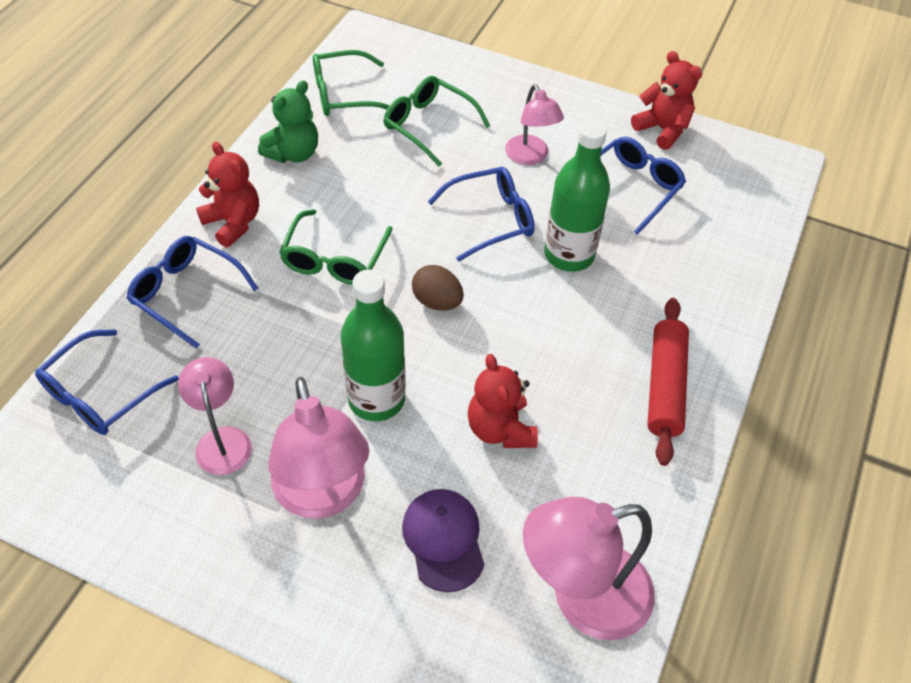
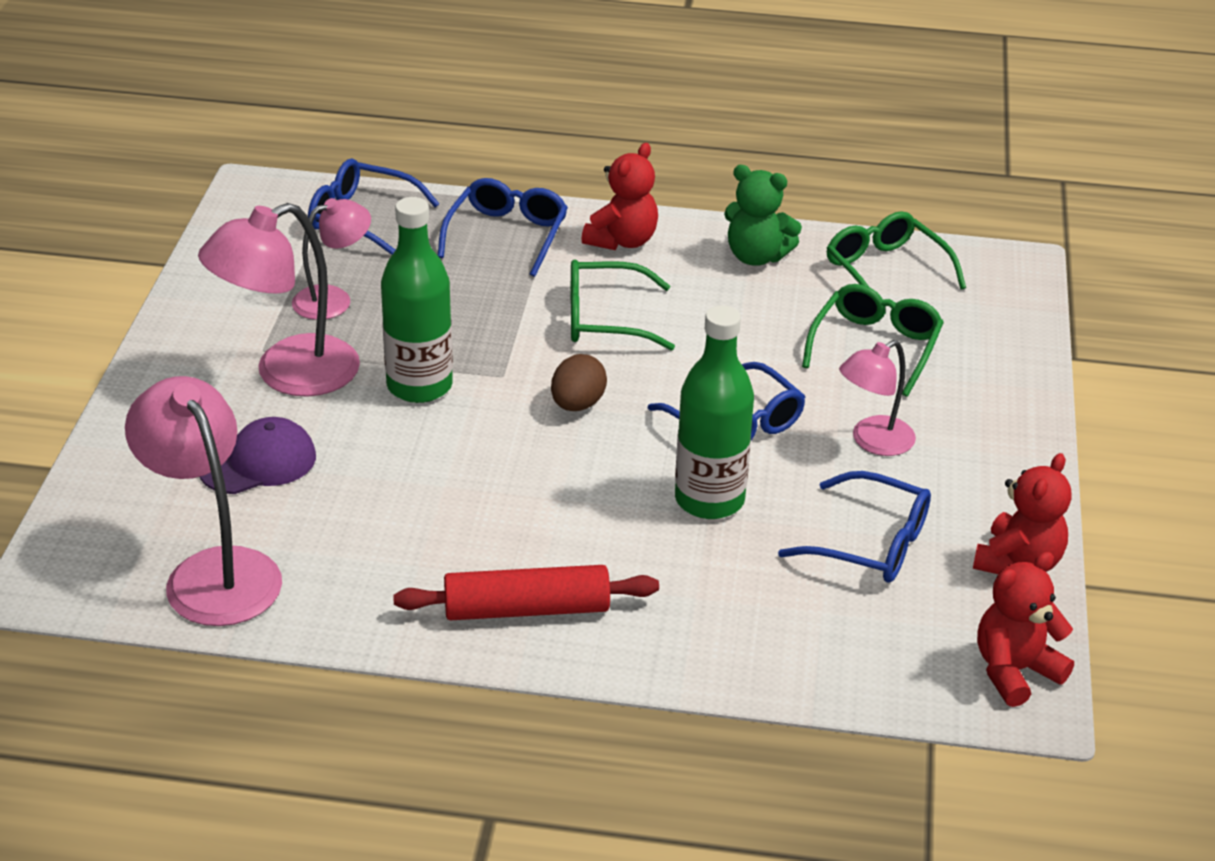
camera: 75 degrees right, 15 degrees down
(500, 429) = (412, 481): red teddy bear -> red teddy bear (1014, 671)

